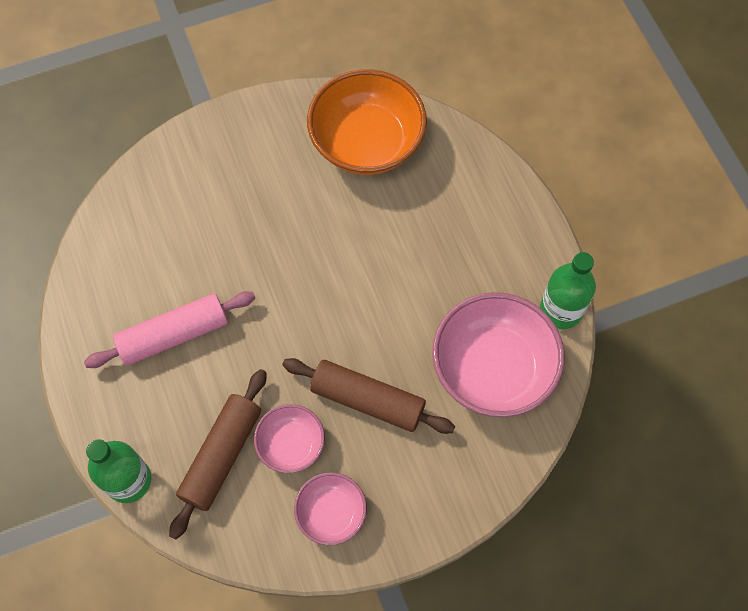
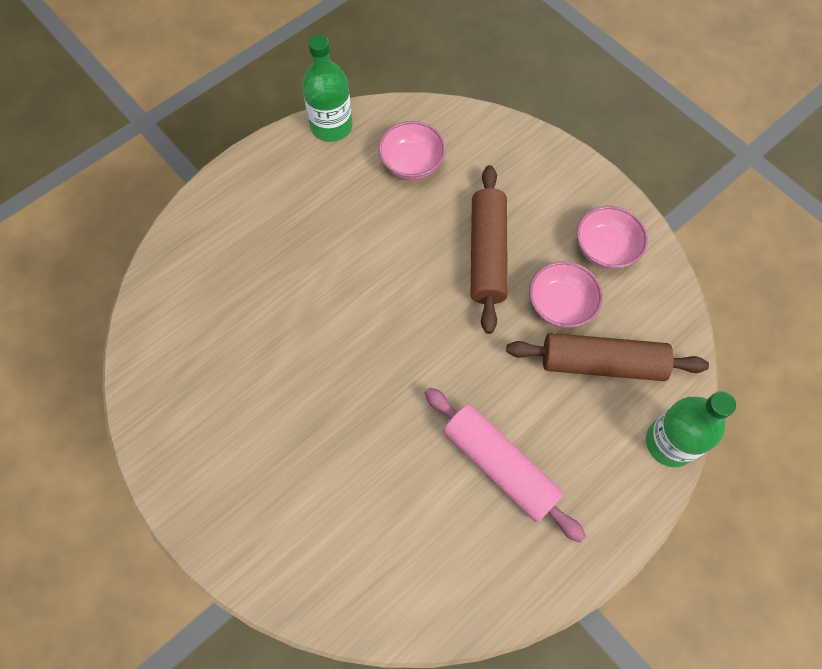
camera: 110 degrees left, 0 degrees up
(367, 143) = (192, 352): orange bowl -> none
(493, 369) = (411, 163): pink bowl -> pink bowl, size x0.53

